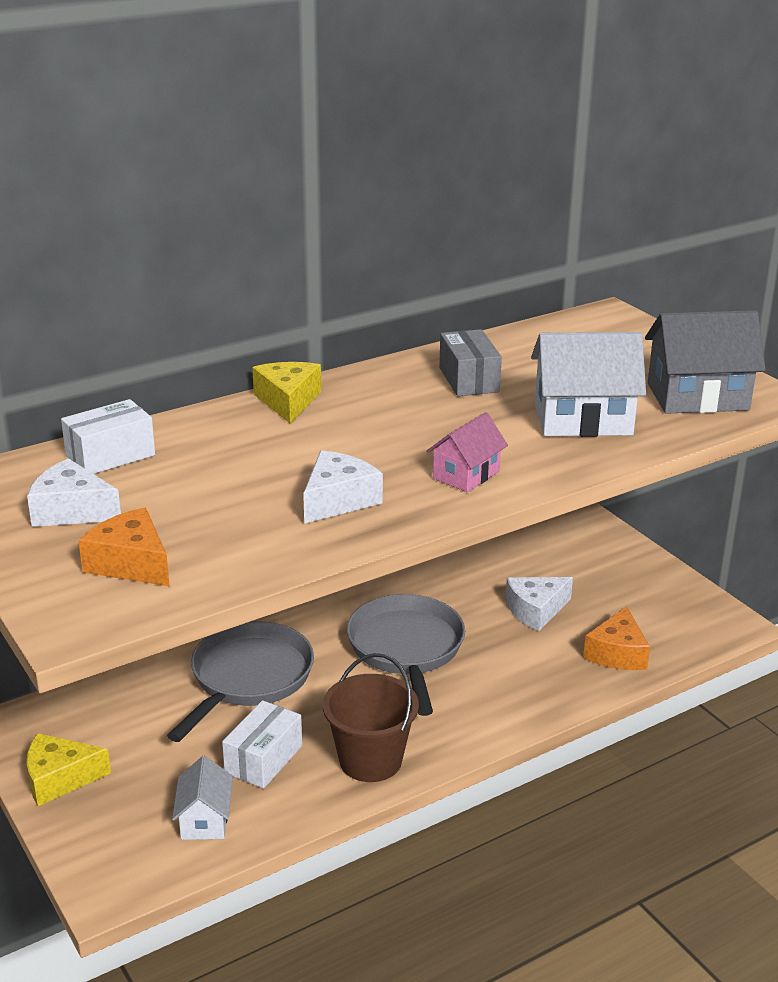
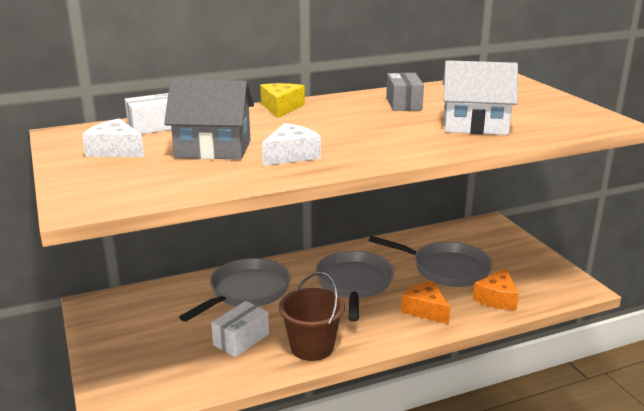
camera: 10 degrees right, 5 degrees down
(59, 779) = (107, 338): yellow cheese -> none
(130, 563) = (137, 178): orange cheese -> orange cheese (425, 310)
(204, 820) = (190, 372): white house -> none
(466, 475) = (384, 148): pink house -> none
(535, 610) = (445, 269): white cheese -> grey pan
(697, 397) = (559, 119): grey house -> grey house (213, 149)

